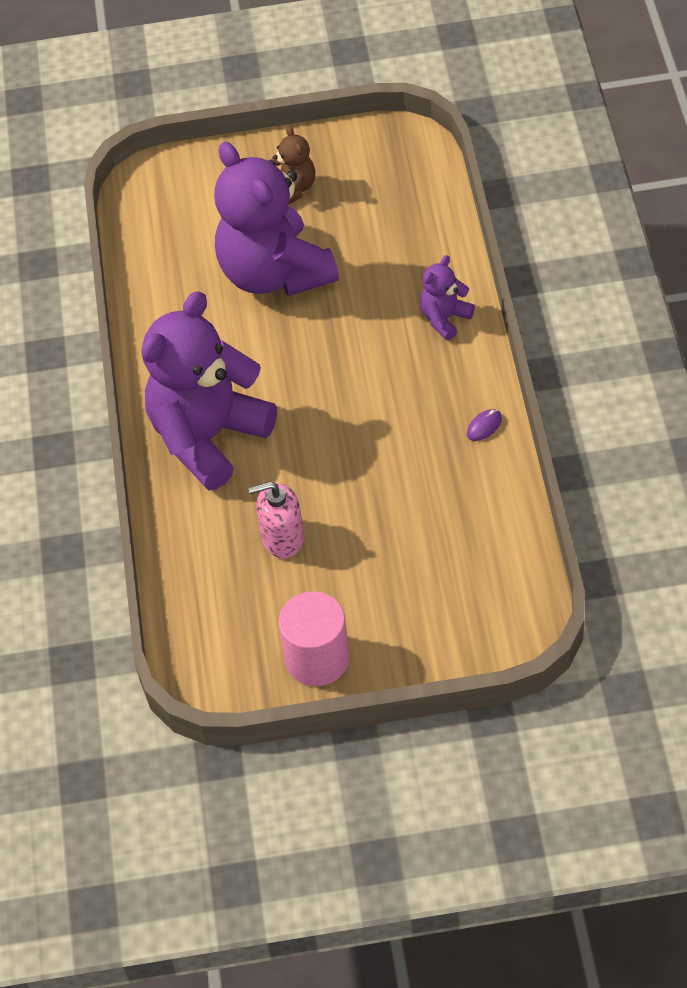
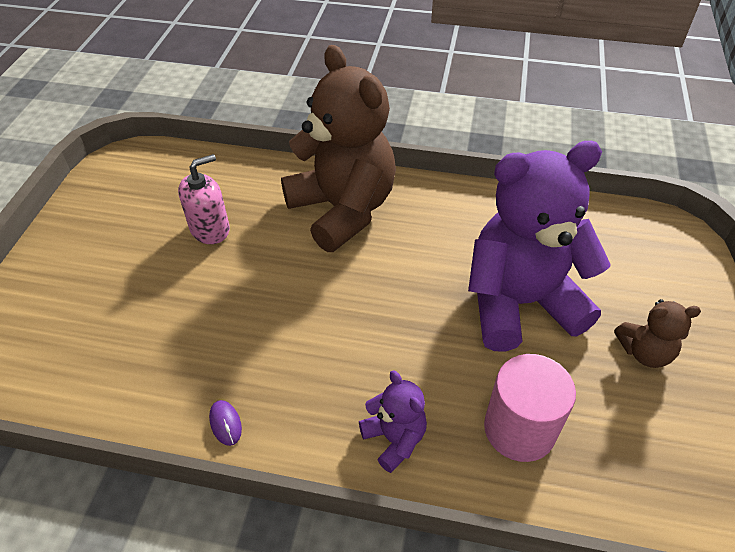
camera: 105 degrees right, 5 degrees down
(208, 437) = (343, 210): purple teddy bear -> brown teddy bear
(282, 538) = (210, 229): pink soap dispenser -> pink soap dispenser turned 45 degrees clockwise
(317, 658) = (85, 221): pink cylinder -> pink cylinder (519, 429)

